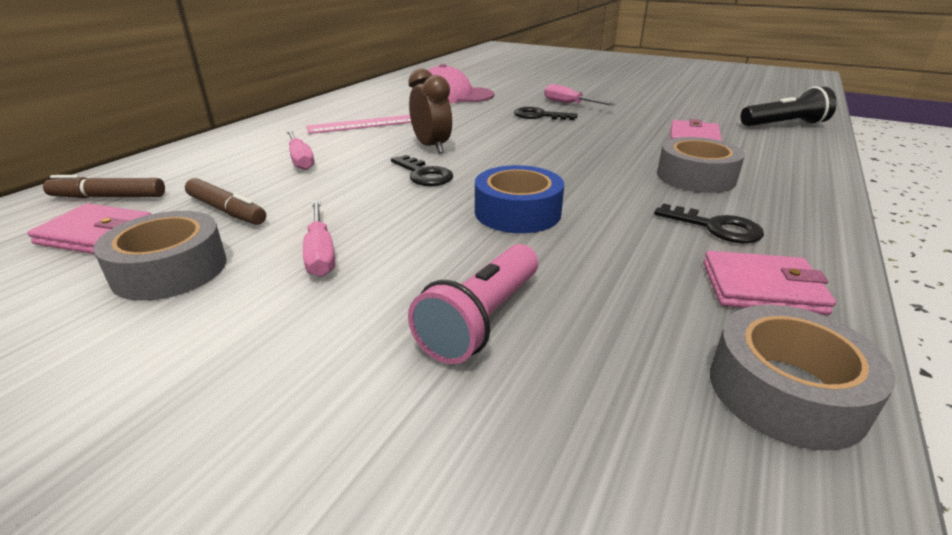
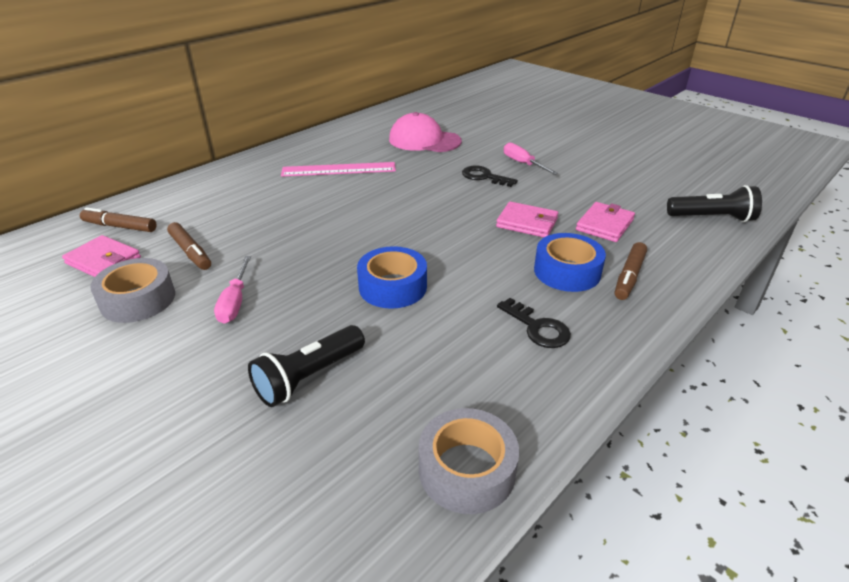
camera: 15 degrees right, 5 degrees up
(300, 160) = (262, 206): pink screwdriver -> none
(424, 174) = (345, 236): black key -> none
(431, 147) = (368, 205): brown clock -> none
(482, 320) = (309, 377): pink flashlight -> black flashlight
(696, 177) = (567, 271): grey tape -> blue tape
(760, 174) = (629, 276): none -> brown marker
(762, 288) = (523, 390): pink wallet -> pink wallet (527, 223)

